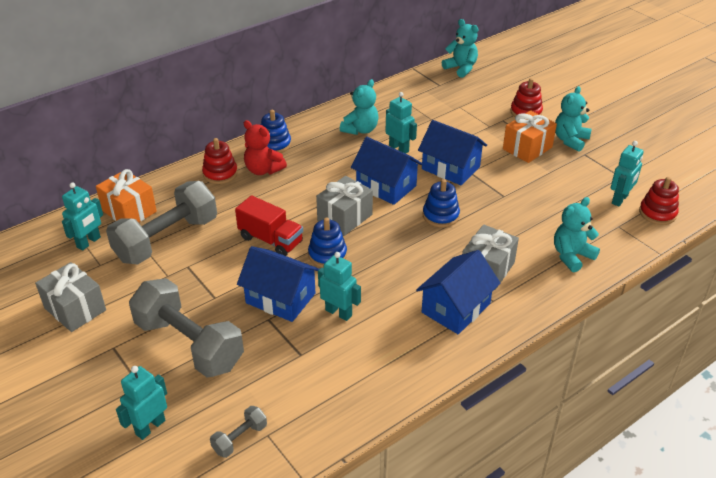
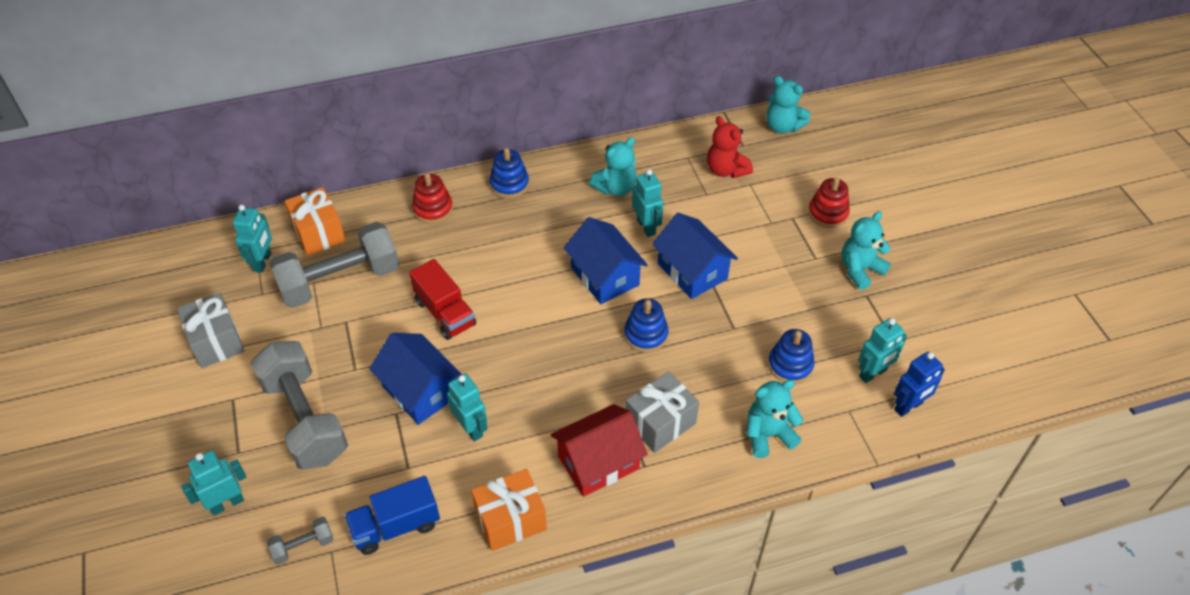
camera: 20 degrees right, 10 degrees up
(89, 242) = (263, 262): turquoise robot -> turquoise robot turned 45 degrees counterclockwise
(263, 170) = (481, 216): red teddy bear -> red teddy bear (726, 170)
(315, 399) = (396, 526): none -> blue truck
(327, 255) = (495, 350): blue stacking toy -> blue stacking toy (790, 365)
(345, 217) = (538, 306): grey gift -> none
(455, 308) = (598, 462): blue house -> red house
(461, 68) = (782, 126): turquoise teddy bear -> turquoise teddy bear turned 150 degrees clockwise
(527, 148) = (800, 267): orange gift -> orange gift (510, 519)
(657, 213) = (908, 406): red stacking toy -> blue robot

